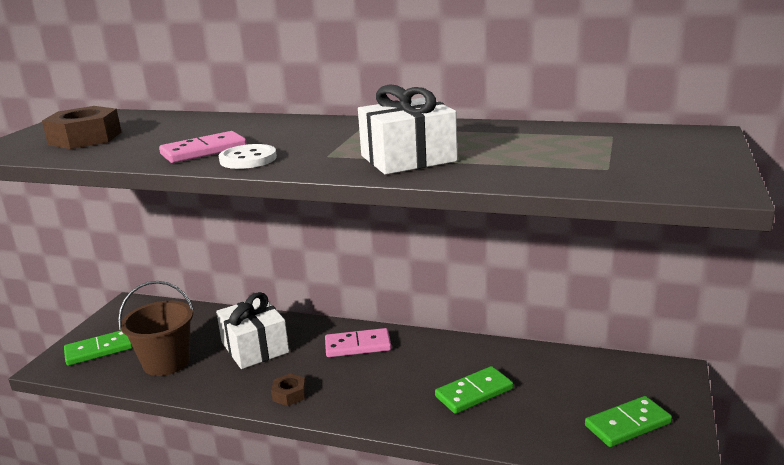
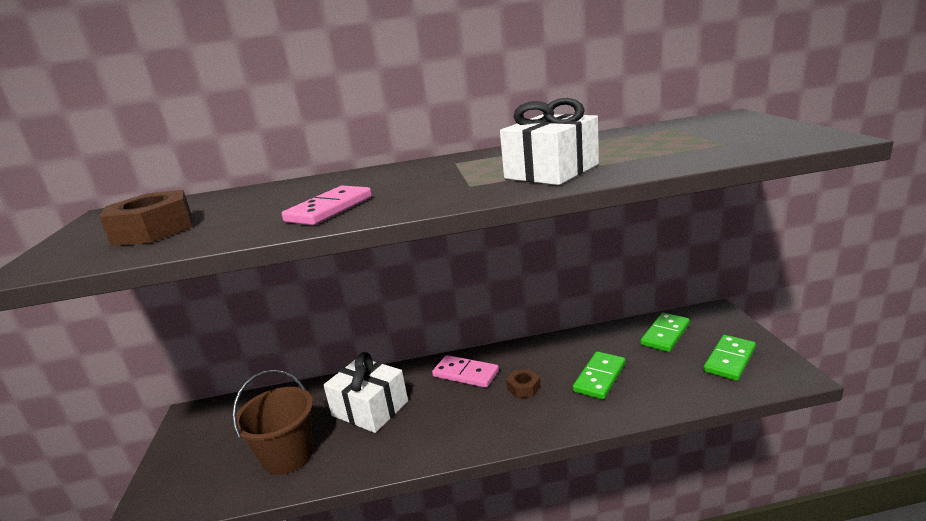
camera: 25 degrees left, 0 degrees up
(99, 350) = (195, 471): green domino -> green domino (665, 334)
(248, 159) = (394, 204): white button -> none
(289, 394) = (445, 438): brown nut -> brown nut (524, 388)
(358, 346) = (466, 374): pink domino -> pink domino turned 60 degrees clockwise

